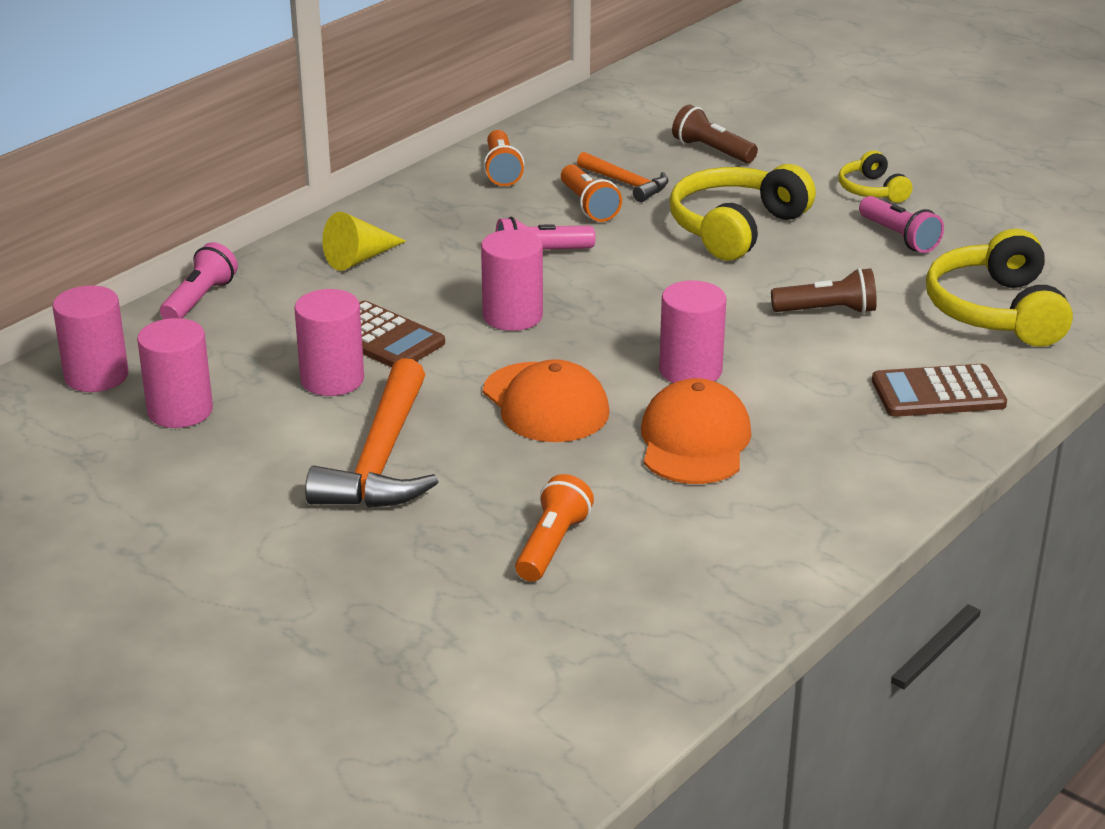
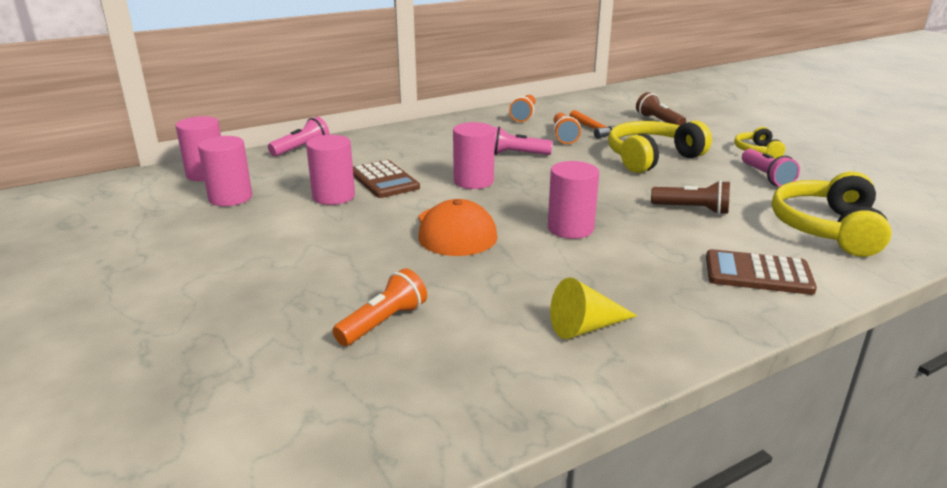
camera: 20 degrees right, 5 degrees down
(359, 258) = (408, 142): yellow cone -> yellow cone (585, 327)
(381, 459) = (319, 244): orange hammer -> none
(694, 441) = (544, 272): orange cap -> none

